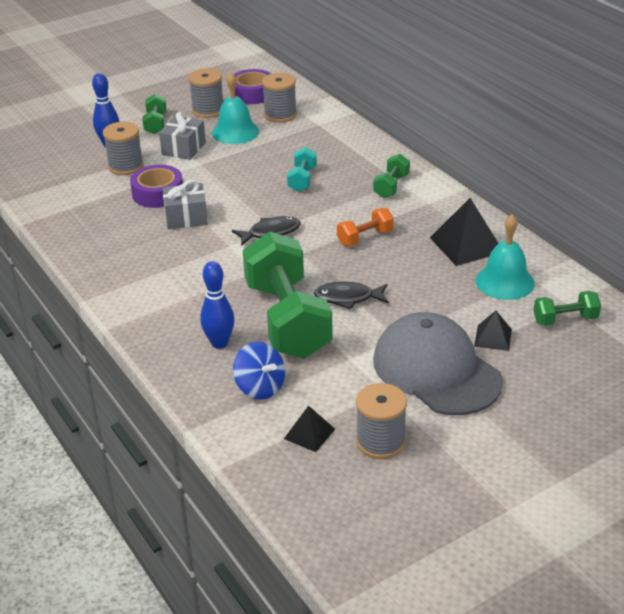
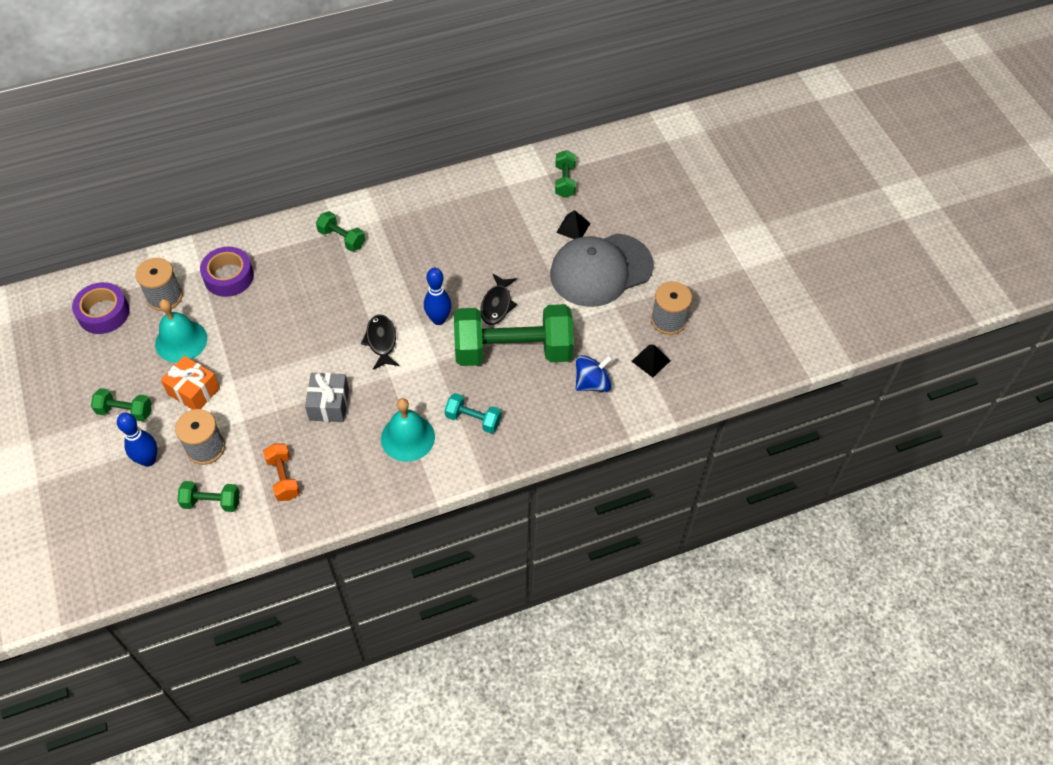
camera: 80 degrees left, 20 degrees up
(71, 180) = (212, 502): none -> green dumbbell
(158, 193) = (274, 423): purple tape -> purple tape (229, 276)
(184, 148) = (194, 391): grey gift -> orange gift
(208, 110) = (120, 359): grey spool -> none
(219, 343) = (530, 402): blue bowling pin -> blue bowling pin (438, 319)
(302, 179) = (301, 301): turquoise dumbbell -> turquoise dumbbell (473, 419)
(365, 238) = (415, 275): orange dumbbell -> orange dumbbell (283, 478)
(466, 244) = (451, 211): black pyramid -> none
(504, 281) = (508, 201): turquoise bell -> turquoise bell (407, 437)

